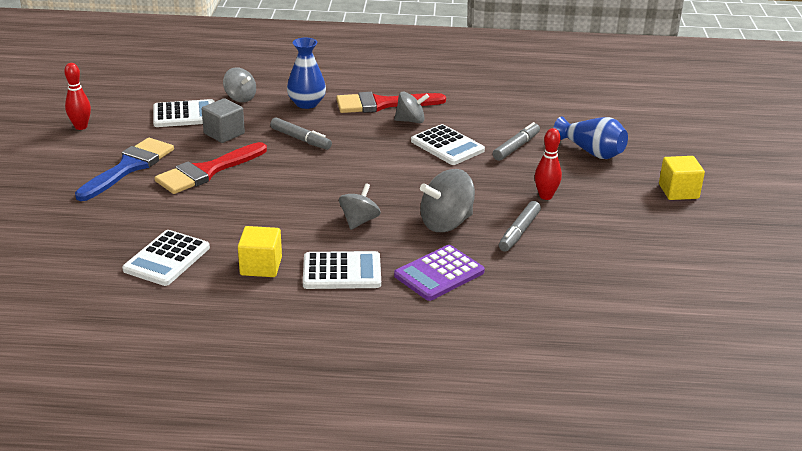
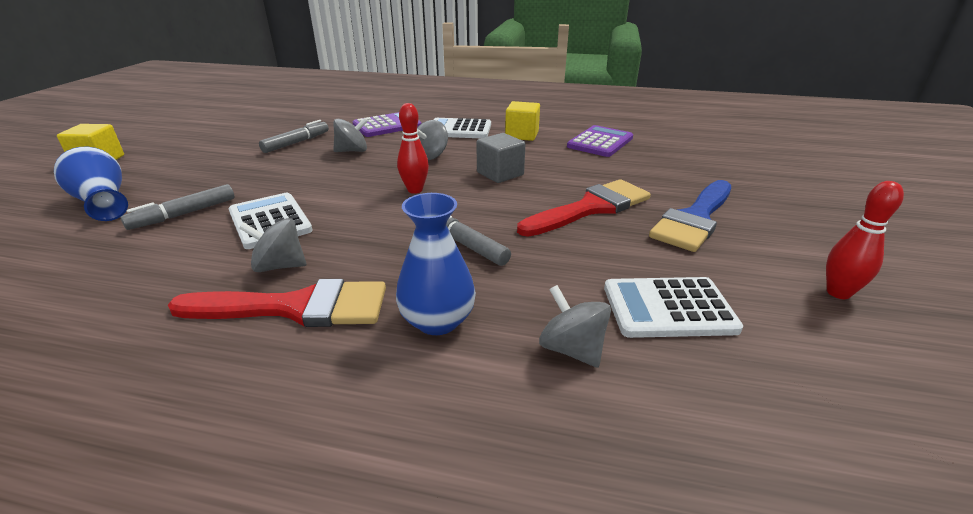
camera: 170 degrees left, 0 degrees up
(167, 259) = (600, 142): white calculator -> purple calculator
(224, 133) = (583, 262): grey cube -> grey cube (500, 174)
(446, 223) = (352, 151): grey spinning top -> grey spinning top, size x0.66
(545, 196) = (233, 164): red bowling pin -> red bowling pin (415, 190)

